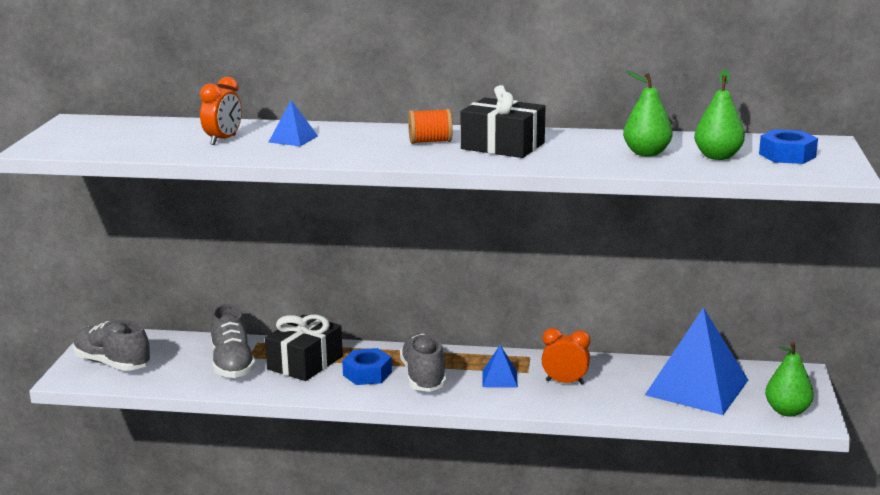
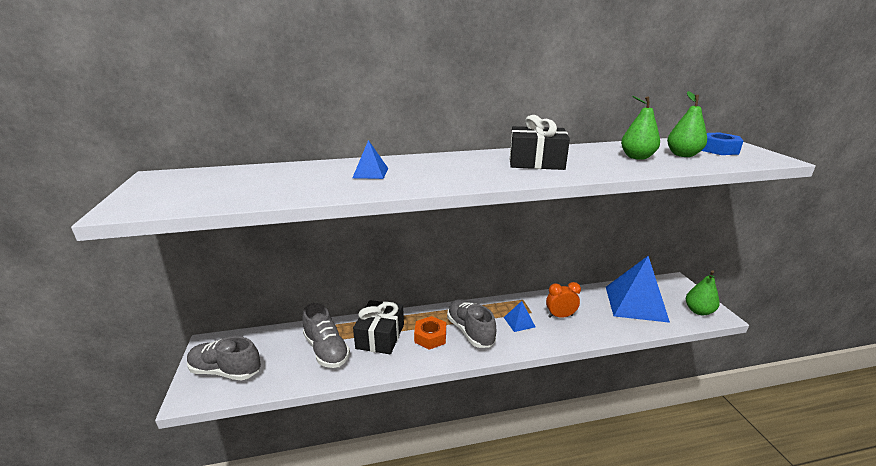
camera: 20 degrees left, 5 degrees up
(223, 140) = (310, 180): orange clock -> none
(367, 374) = (430, 337): blue nut -> orange nut
(430, 142) = (480, 164): orange spool -> none

